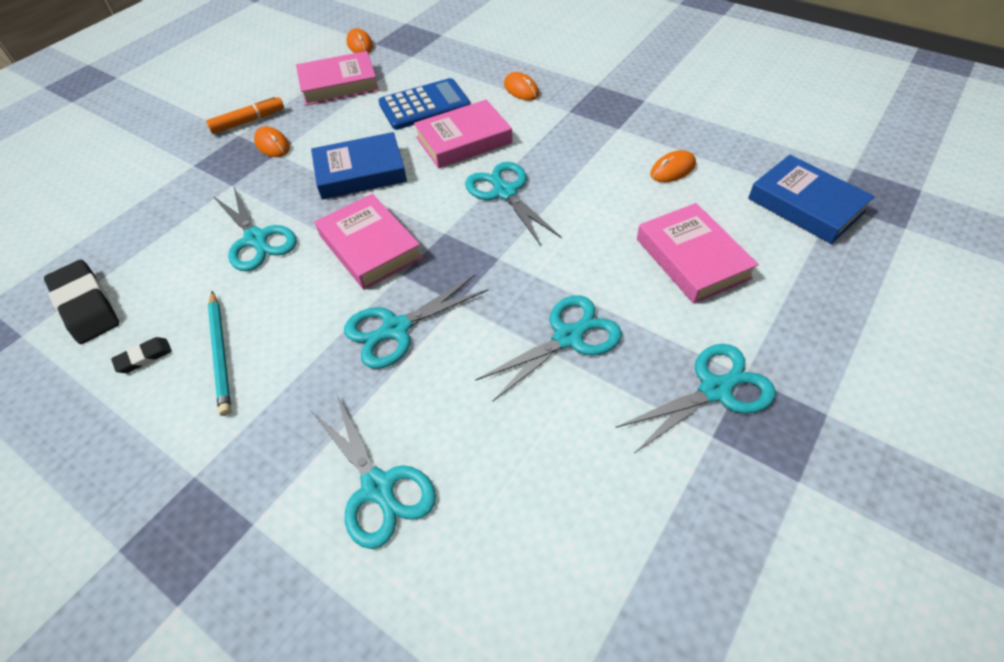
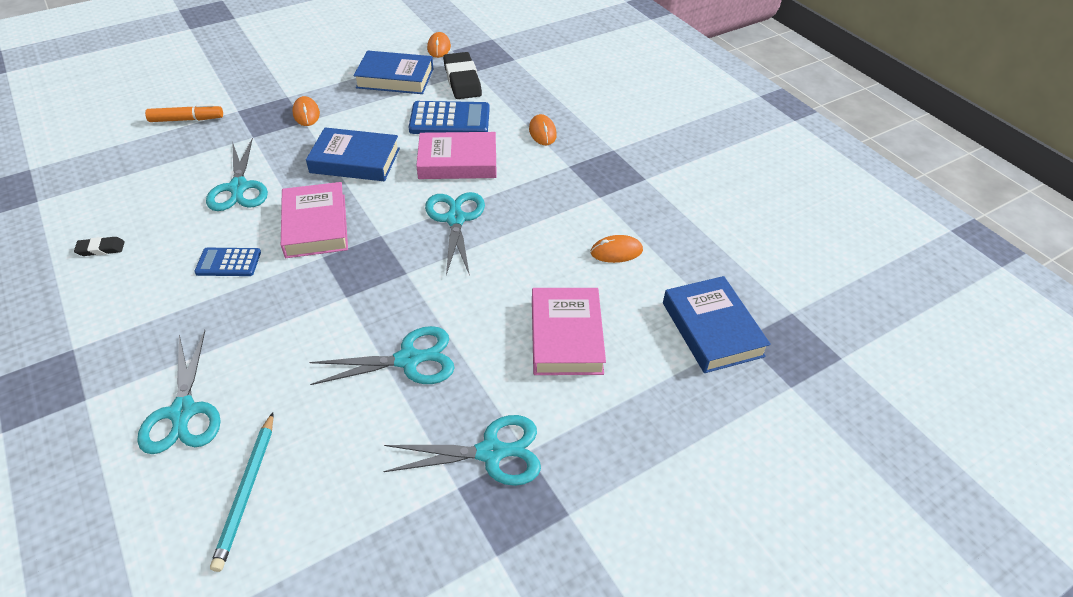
camera: 20 degrees right, 5 degrees down
(86, 306) = (91, 195): black eraser -> black eraser (462, 80)
(221, 353) = (152, 267): turquoise pencil -> turquoise pencil (247, 491)
(248, 121) = (302, 87): orange marker -> orange marker (186, 119)
(305, 317) = (228, 263): none -> blue calculator
(339, 84) = (395, 78): pink book -> blue book
(396, 329) = (285, 299): turquoise scissors -> none

